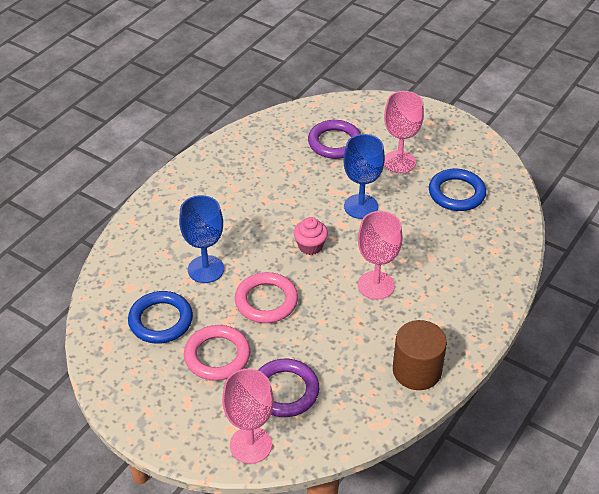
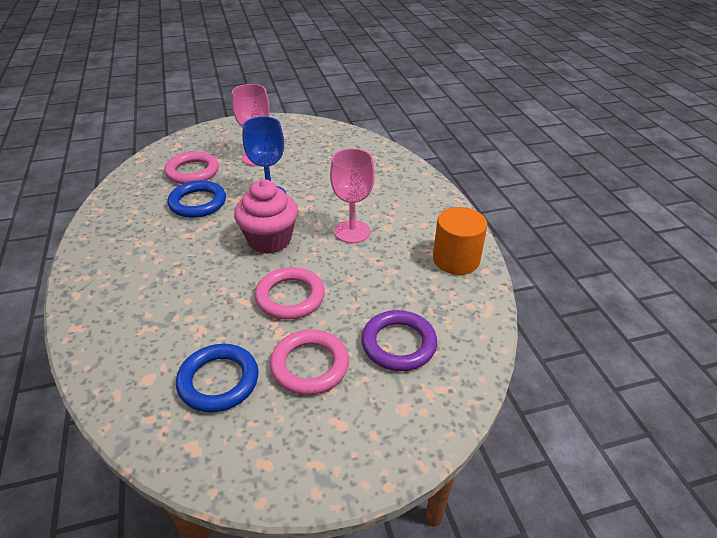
camera: 50 degrees left, 5 degrees down
(206, 269) = (205, 312): blue goblet -> none
(250, 445) = (436, 405): pink goblet -> none
(310, 246) = (269, 240): pink cupcake -> pink cupcake, size x1.74
(334, 143) = (192, 172): purple ring -> pink ring
(417, 371) = (456, 260): brown cylinder -> orange cylinder
(456, 193) = (321, 153): blue ring -> blue ring (198, 203)

